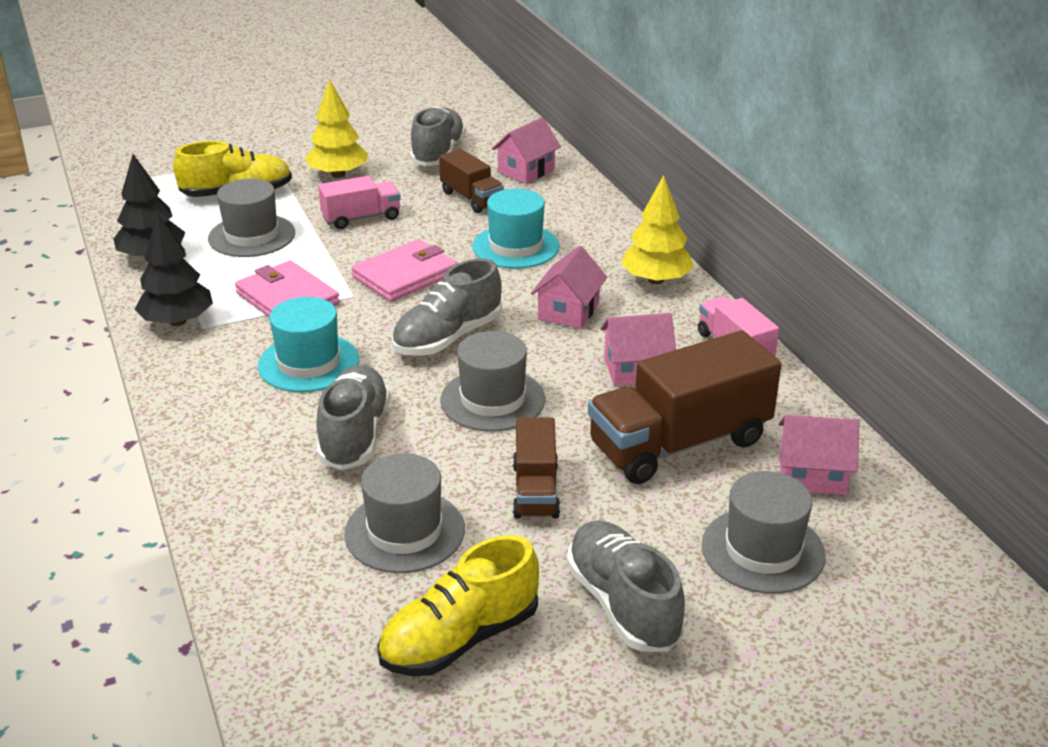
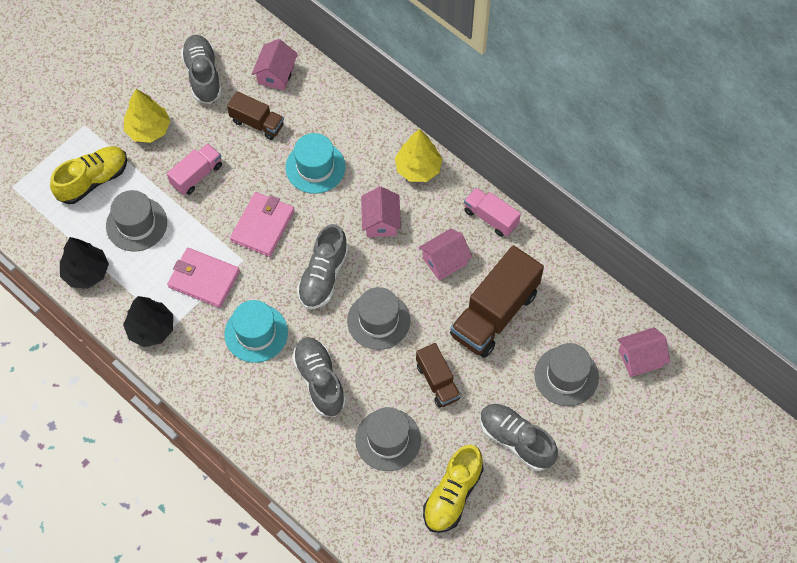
camera: 25 degrees left, 30 degrees up
(812, 475) = (570, 310): pink house -> pink house (640, 358)

